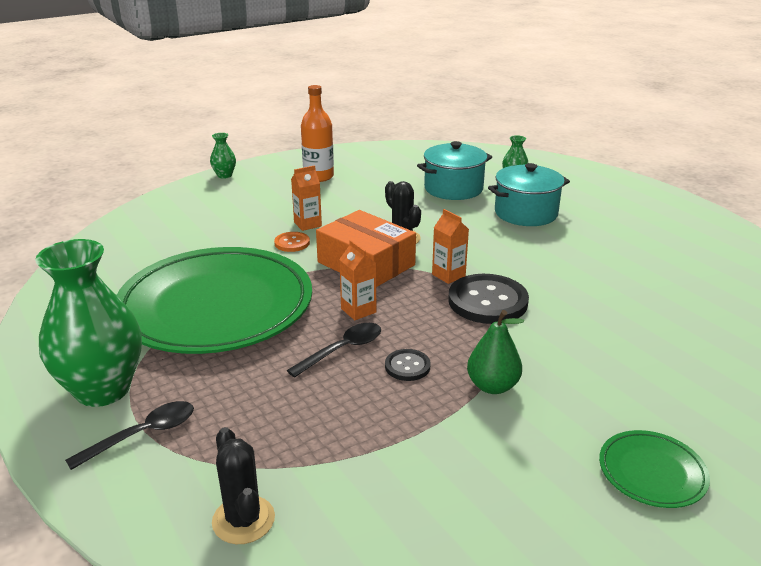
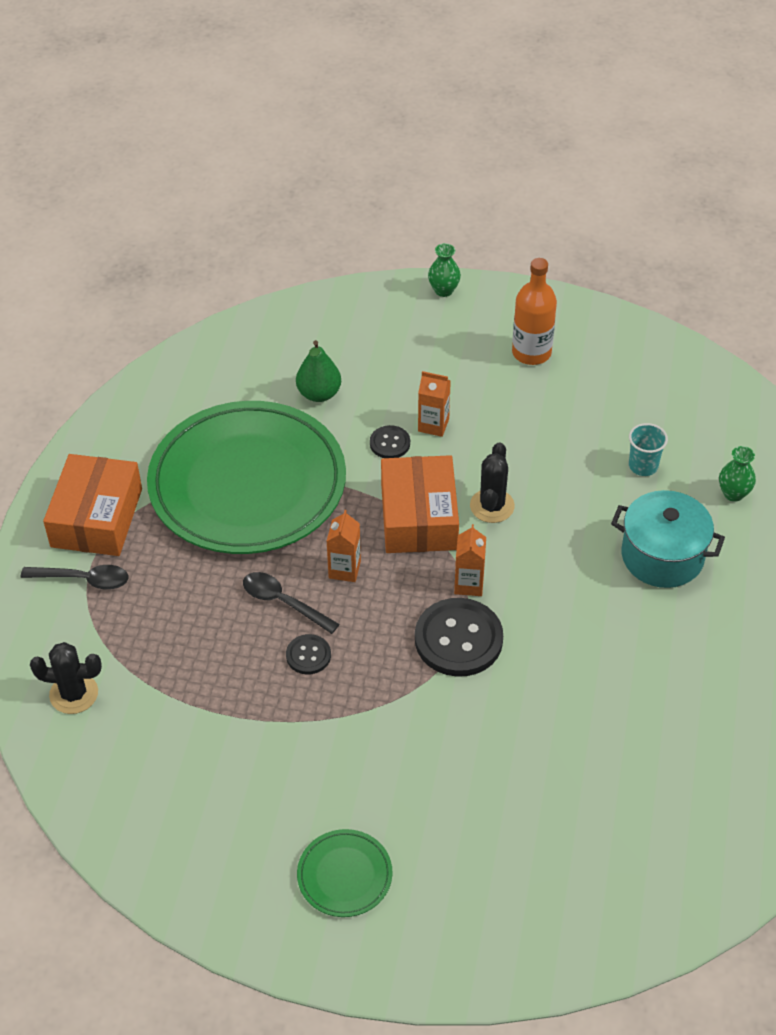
camera: 45 degrees right, 20 degrees up
(103, 389) = (97, 518): green vase -> orange box
(243, 520) = (74, 694): black cactus -> black cactus turned 75 degrees clockwise
(292, 243) = (390, 443): orange button -> black button
(342, 350) = (283, 602): black spoon -> black spoon turned 150 degrees counterclockwise
(453, 188) = (643, 466): turquoise pot -> turquoise cup
(492, 386) = (342, 722): green pear -> green pear (319, 394)

